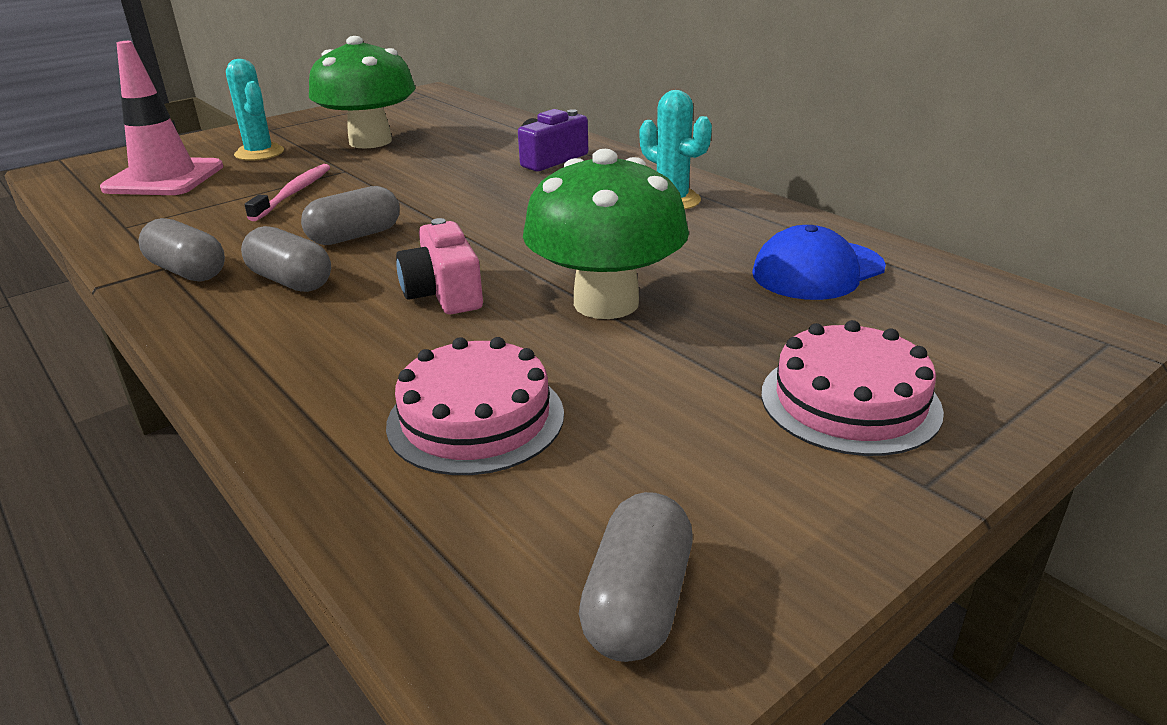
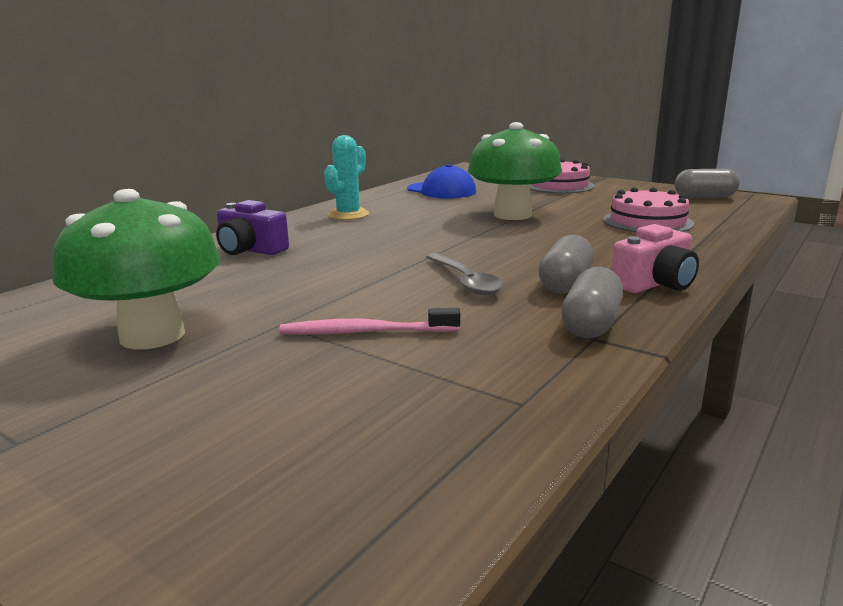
camera: 105 degrees left, 10 degrees down
(164, 178) = (318, 452): pink traffic cone -> none
(259, 153) = (185, 404): turquoise cactus -> none
(355, 236) = (465, 281): grey capsule -> grey spoon
(444, 293) = (536, 243): pink camera -> pink camera (655, 284)

